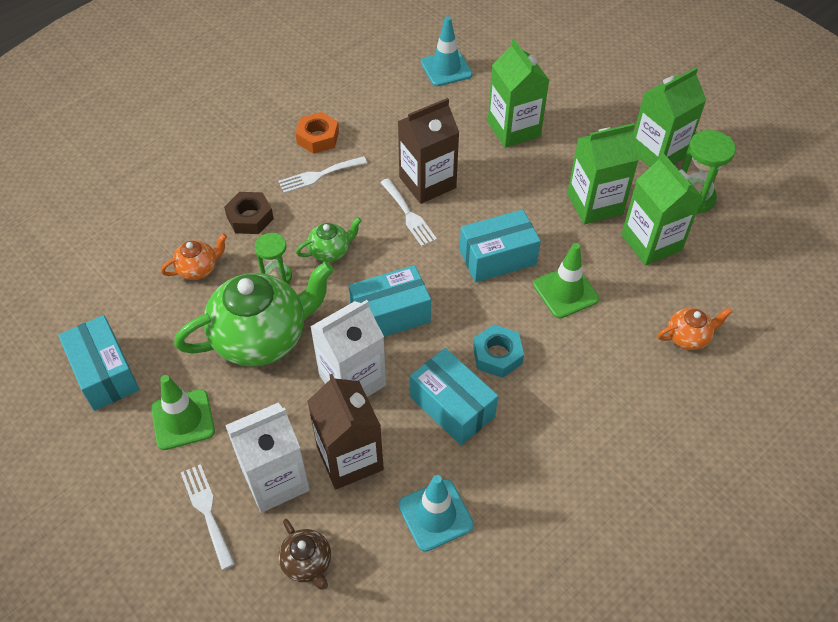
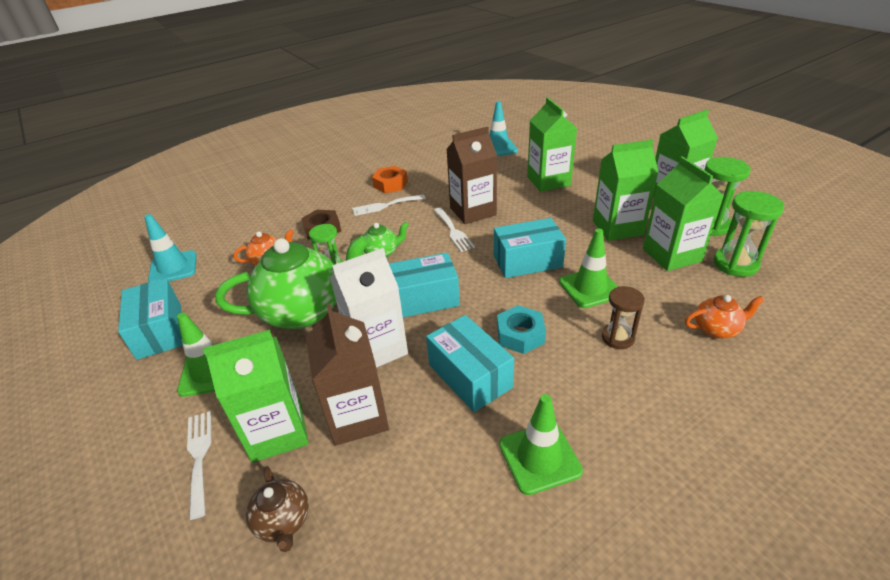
camera: 10 degrees right, 15 degrees down
(275, 480) = (277, 431): white carton -> green carton
(435, 515) = (436, 481): turquoise traffic cone -> turquoise traffic cone (173, 268)
(524, 485) = (539, 457): none -> green traffic cone
(593, 353) = (617, 338): none -> brown hourglass
(715, 253) = (735, 264): none -> green hourglass

